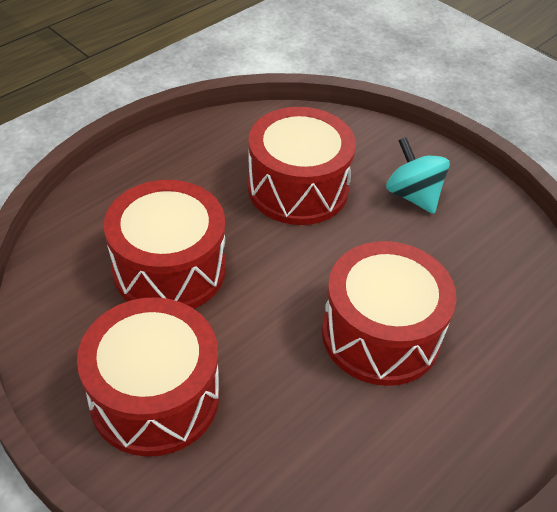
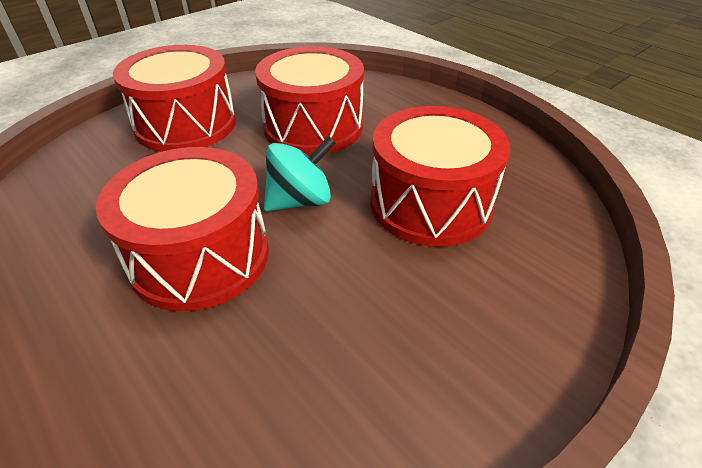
camera: 95 degrees right, 5 degrees down
(413, 195) = (436, 316): turquoise spinning top -> turquoise spinning top (300, 200)

